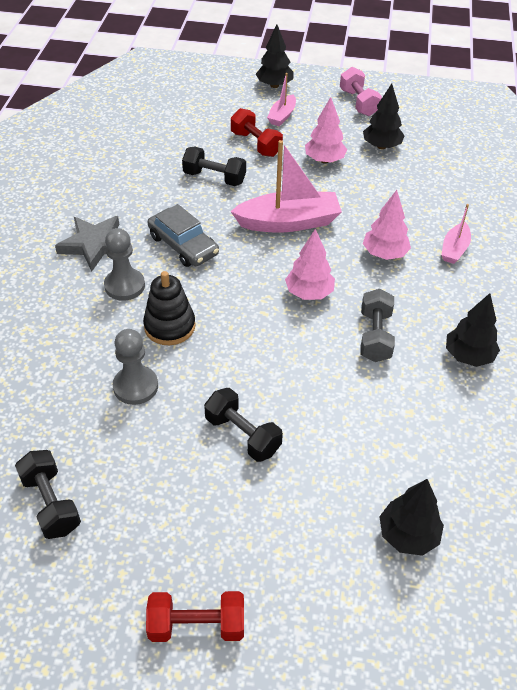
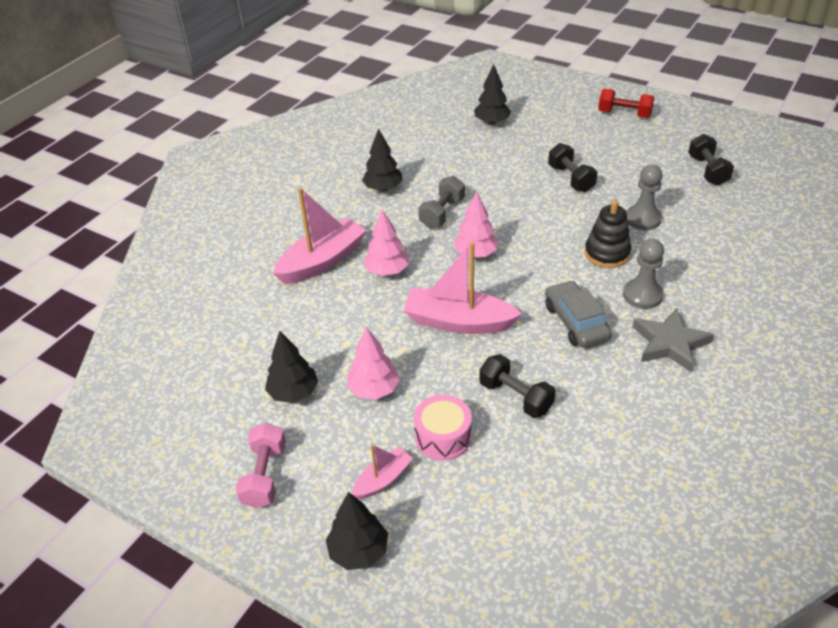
camera: 155 degrees left, 5 degrees down
(256, 144) = (443, 437): red dumbbell -> pink drum
(454, 249) = (322, 261): pink boat -> pink boat, size x1.90

